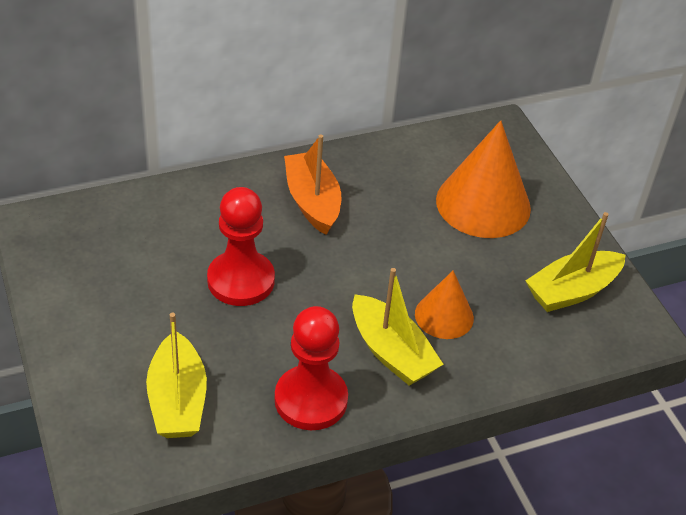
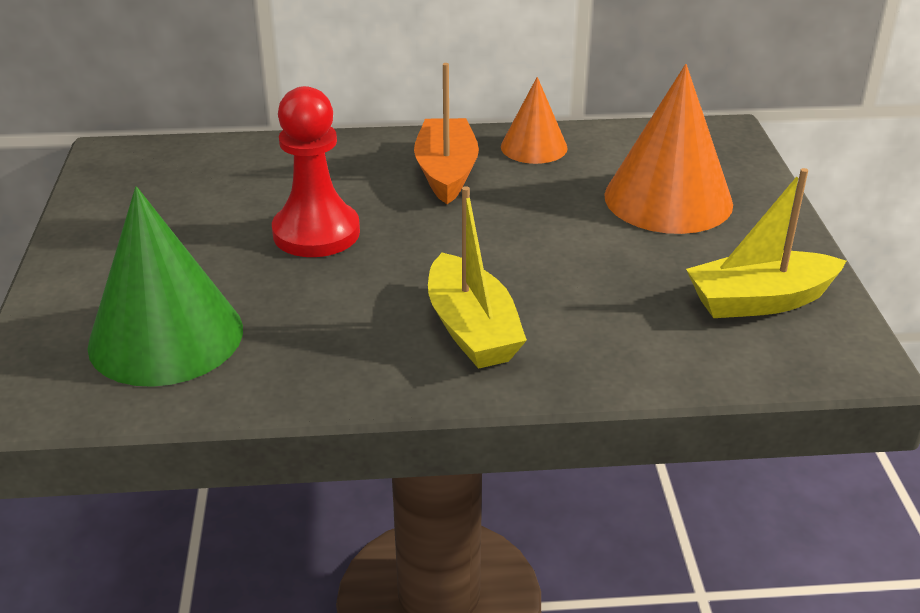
camera: 20 degrees right, 10 degrees down
(177, 400) = (166, 336): yellow boat -> green cone
(311, 400) = (336, 363): red pawn -> none
(444, 316) = (563, 302): orange cone -> orange cone (534, 147)

